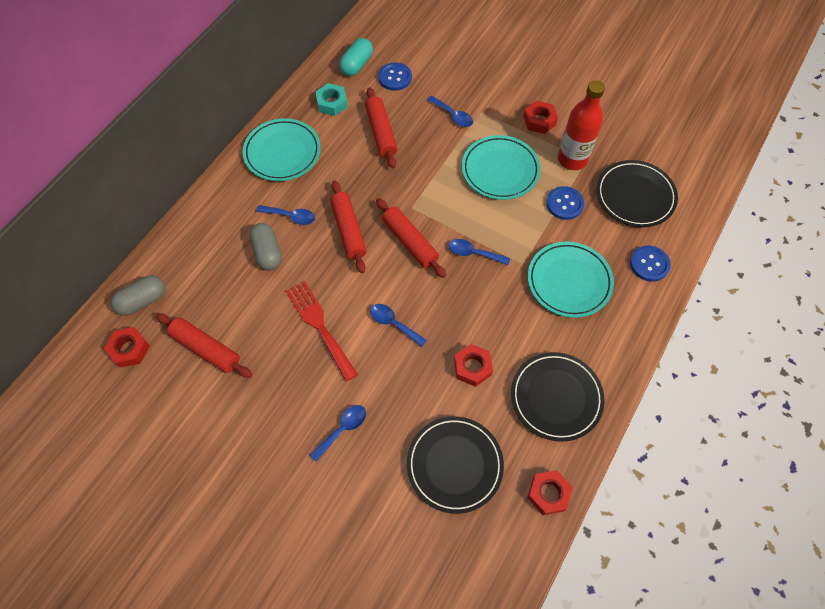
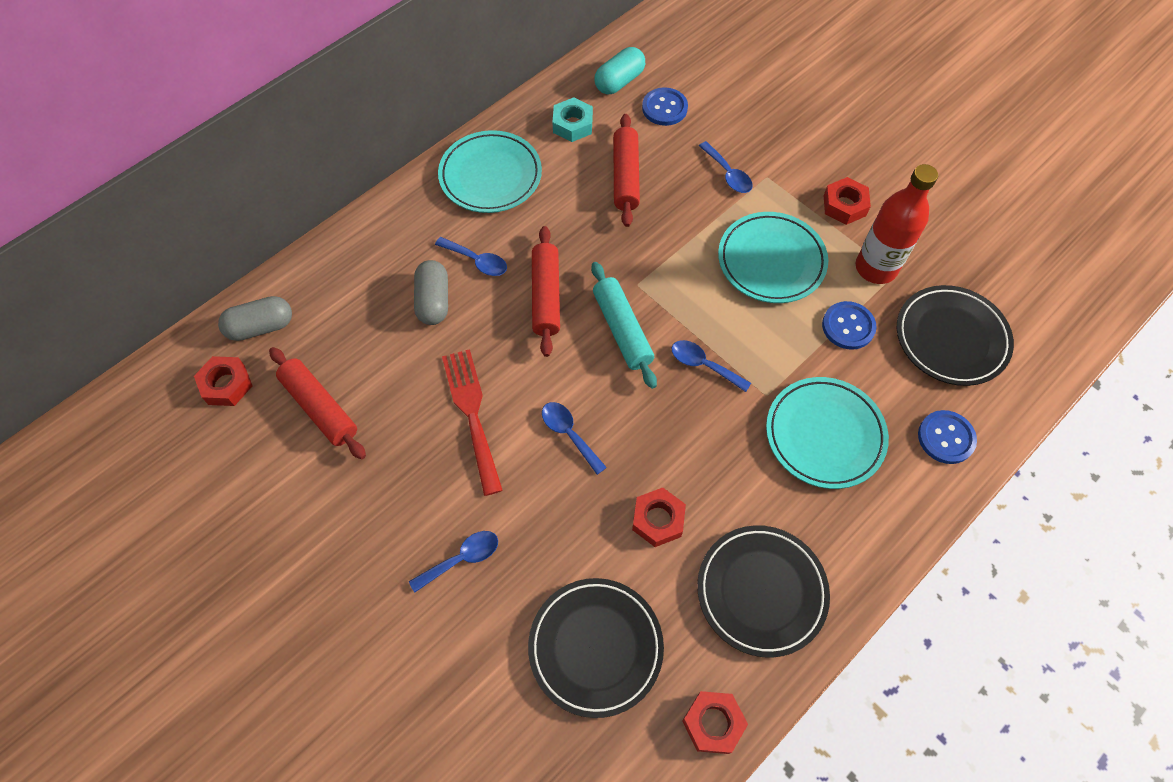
camera: 15 degrees right, 0 degrees up
(410, 242) = (622, 330): red rolling pin -> turquoise rolling pin

